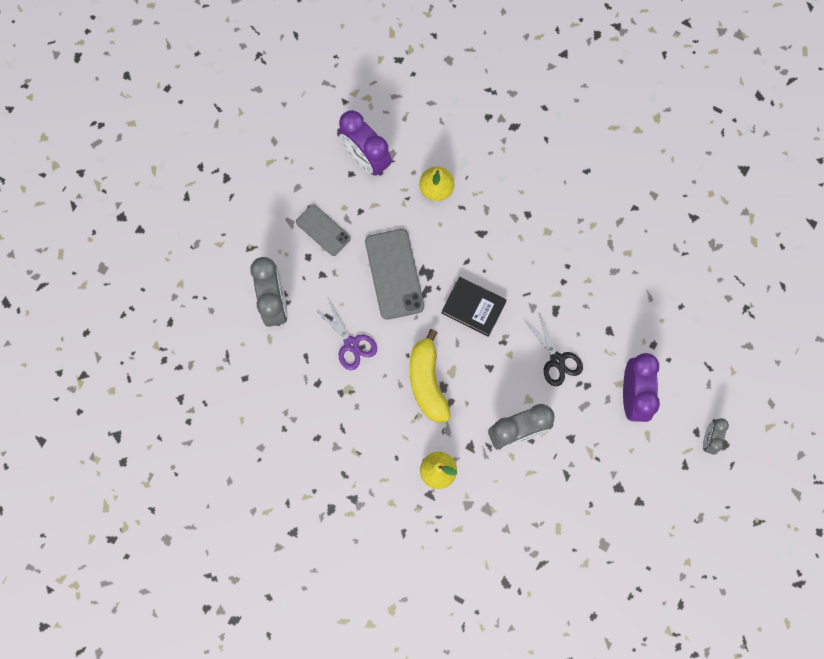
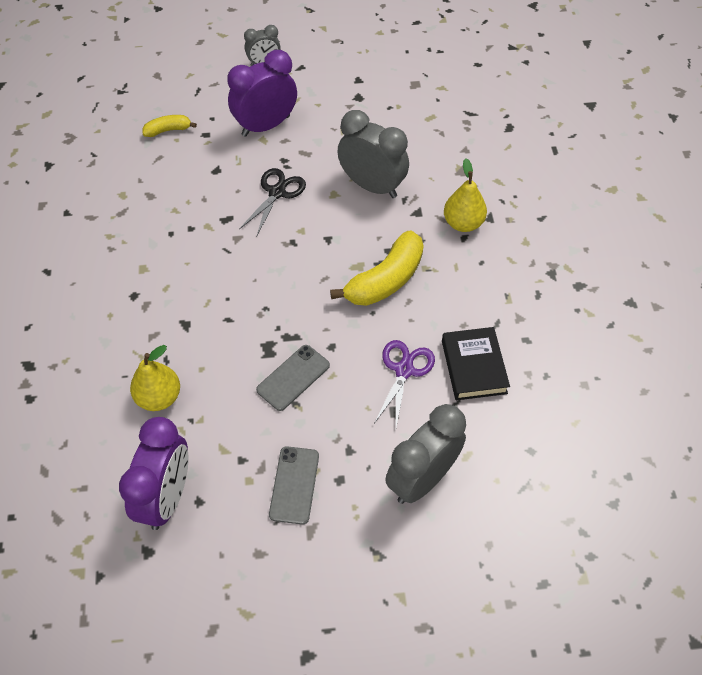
camera: 125 degrees left, 20 degrees down
(394, 274) = (293, 377): grey phone -> grey phone, size x0.62
(473, 307) = (276, 285): black book -> black book (474, 367)
(676, 320) = (168, 130): none -> yellow banana

